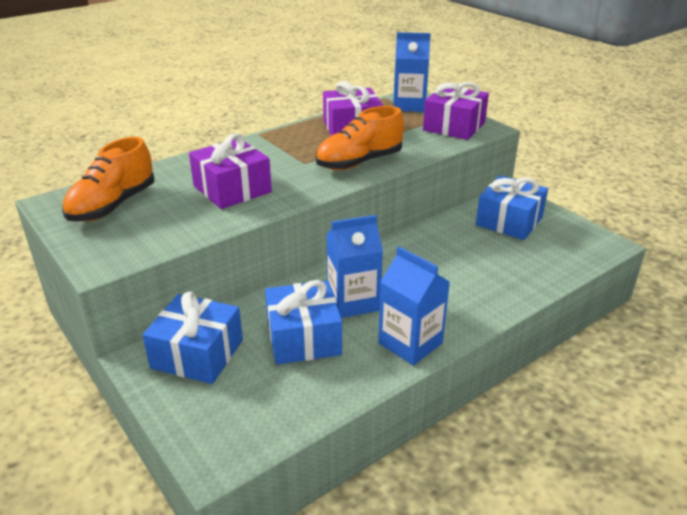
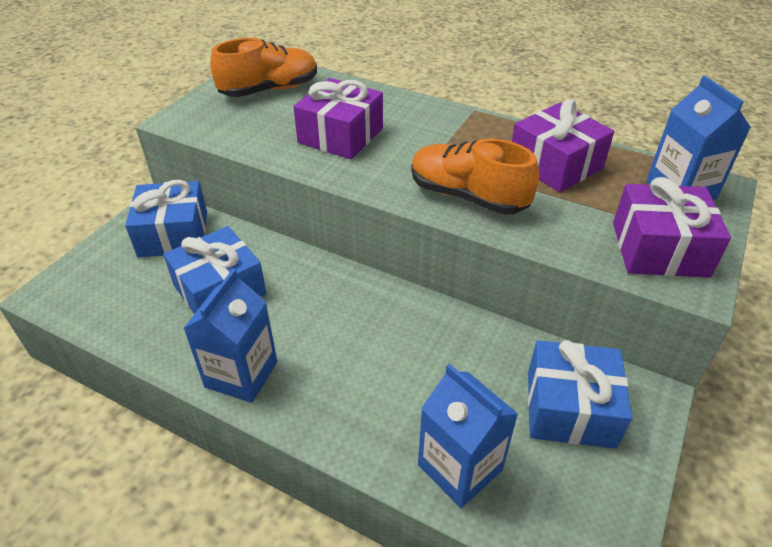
camera: 65 degrees right, 10 degrees up
(113, 206) = (269, 90): orange shoe -> orange shoe turned 150 degrees clockwise
(353, 302) = (294, 306): blue carton -> blue carton (460, 467)

